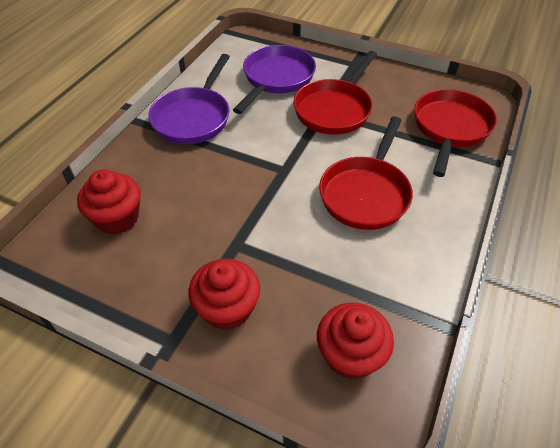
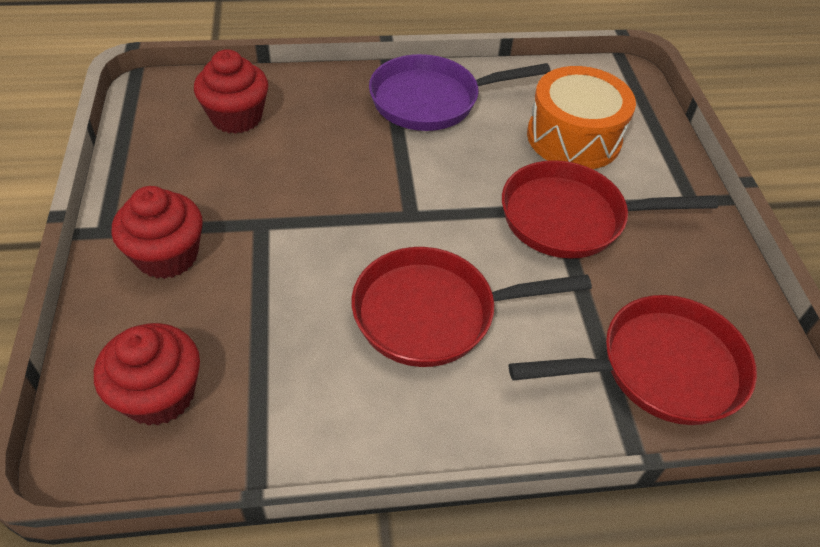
camera: 55 degrees right, 0 degrees up
(276, 79) = (573, 137): purple pan -> orange drum

